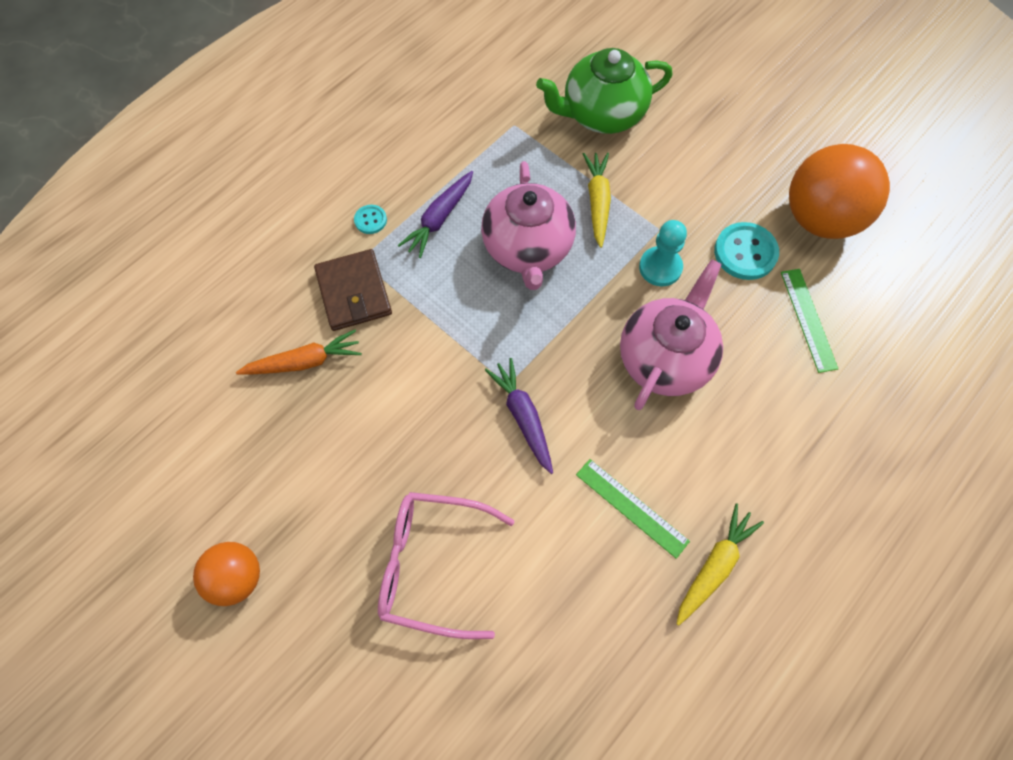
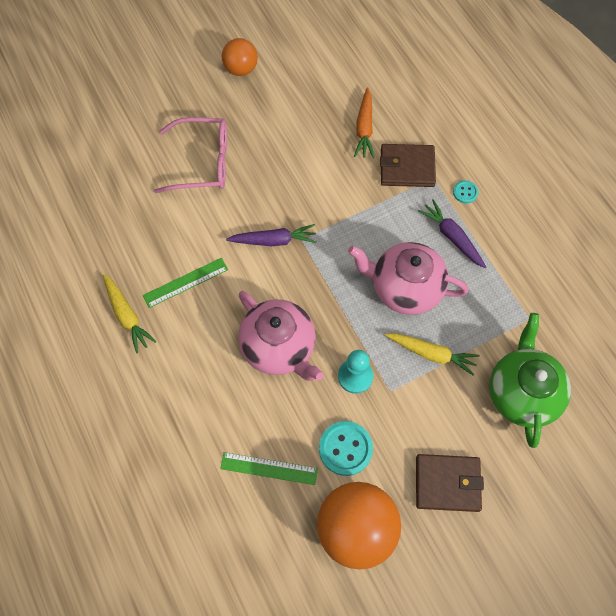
camera: 110 degrees right, 0 degrees up
(432, 565) = (203, 162): pink glasses -> pink glasses turned 60 degrees clockwise
(729, 154) = (447, 483): none -> brown wallet

